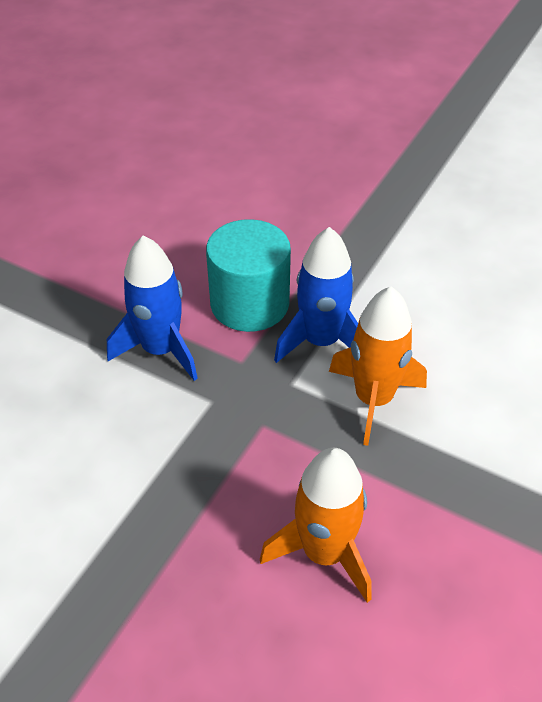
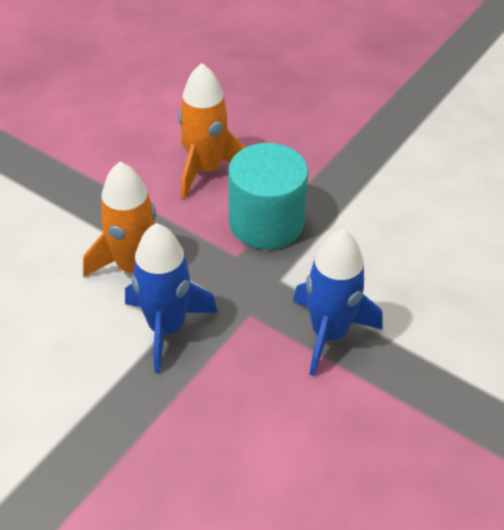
camera: 175 degrees left, 0 degrees up
(249, 303) = (233, 379): turquoise cylinder -> turquoise cylinder (266, 222)

